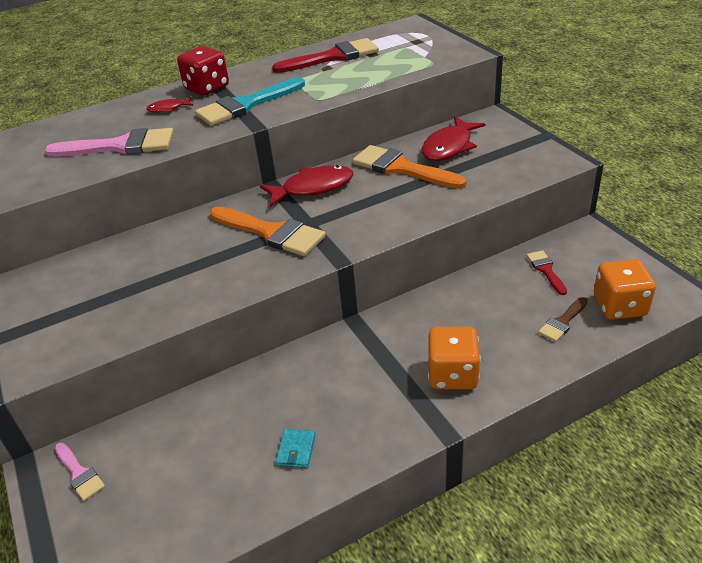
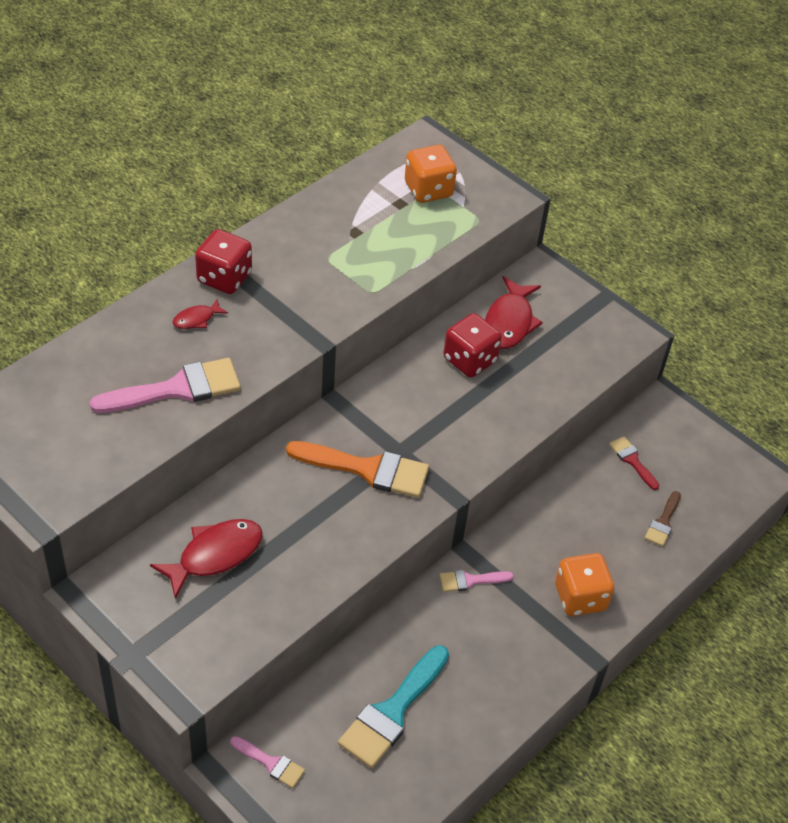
camera: 25 degrees left, 10 degrees up
(246, 105) = (290, 307): turquoise brush -> turquoise brush (392, 711)
(296, 450) = (466, 700): turquoise wallet -> none
(313, 188) = (383, 399): red fish -> red fish (215, 555)
(333, 57) = (354, 211): red brush -> none
(349, 346) = (470, 580): none -> pink brush
(402, 168) = (469, 360): orange brush -> red dice
(619, 306) = (710, 497): orange dice -> orange dice (428, 190)

